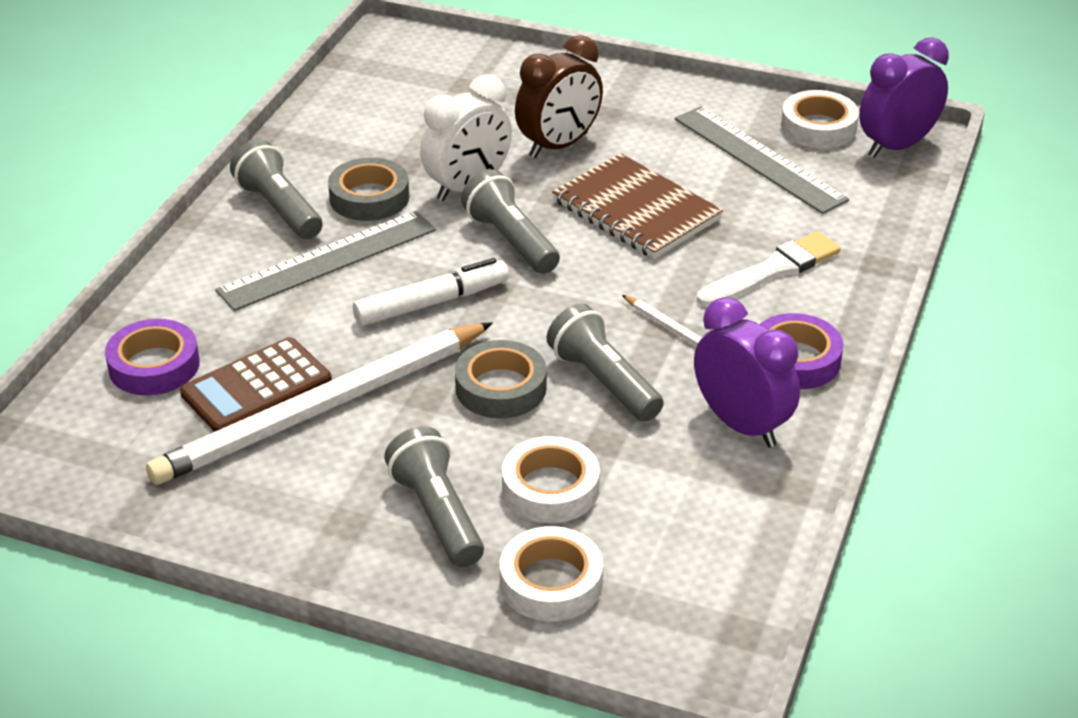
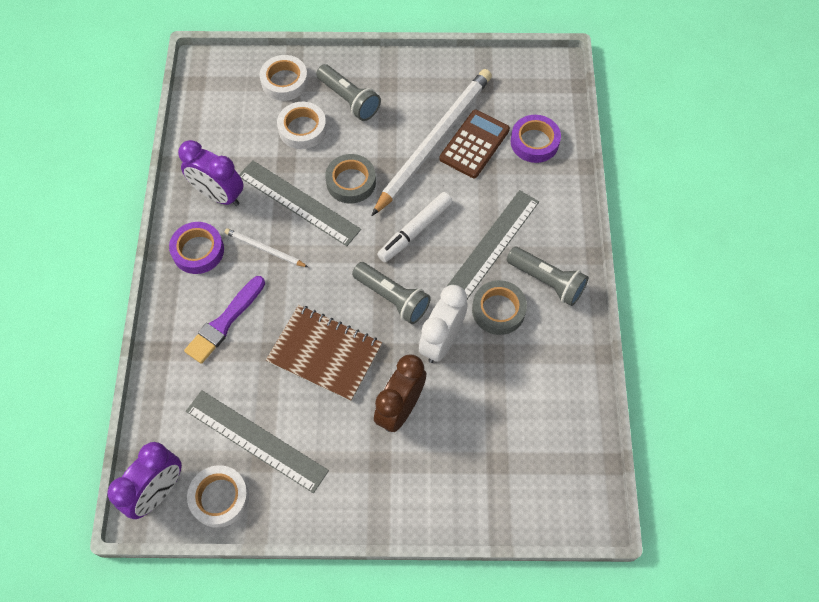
camera: 160 degrees right, 25 degrees up
(603, 382) = (298, 202): grey flashlight -> grey ruler
(772, 271) = (224, 322): white brush -> purple brush

